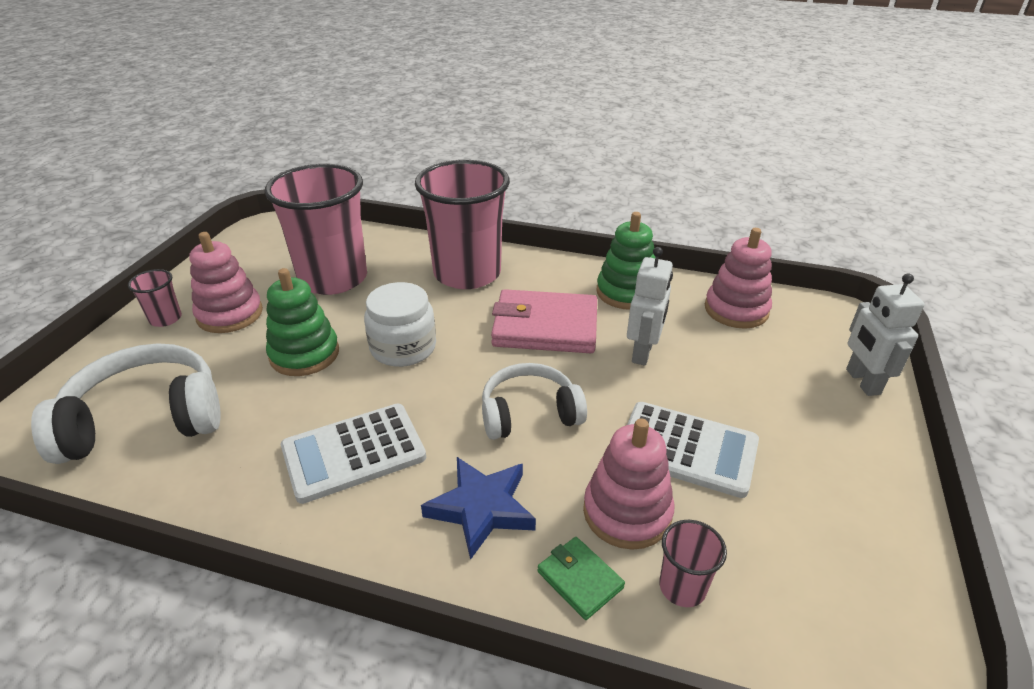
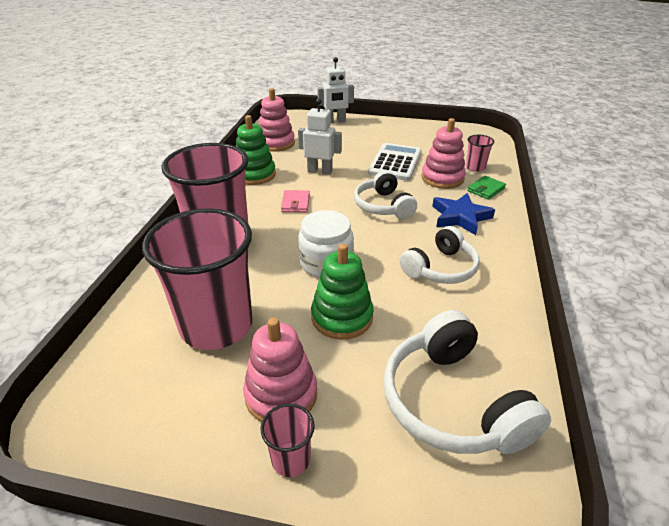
camera: 95 degrees left, 0 degrees up
(354, 453) = (440, 268): white calculator -> white headphones
(545, 327) = (295, 203): pink wallet -> pink wallet, size x0.48

